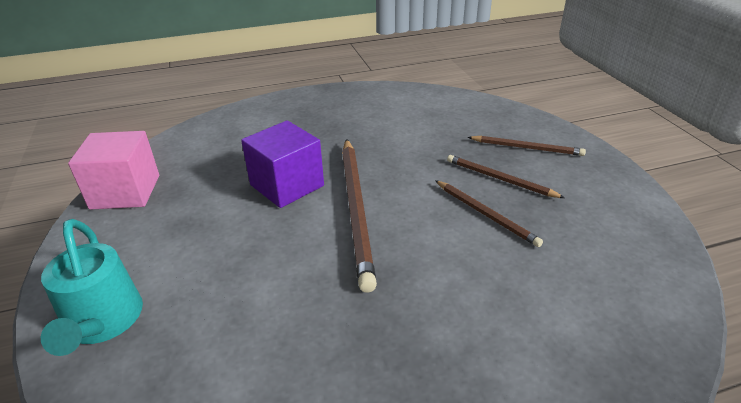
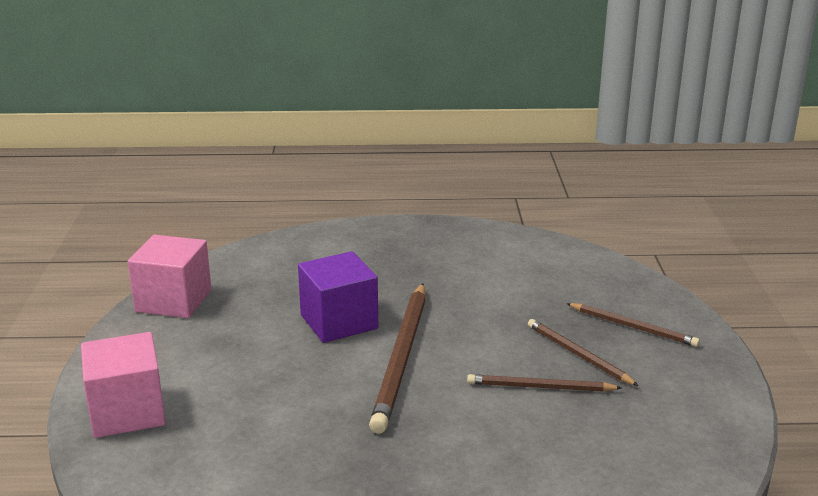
camera: 15 degrees right, 10 degrees down
(103, 323) = (127, 412): turquoise watering can -> pink cube
(486, 214) = (540, 387): brown pencil -> brown pencil turned 120 degrees clockwise

